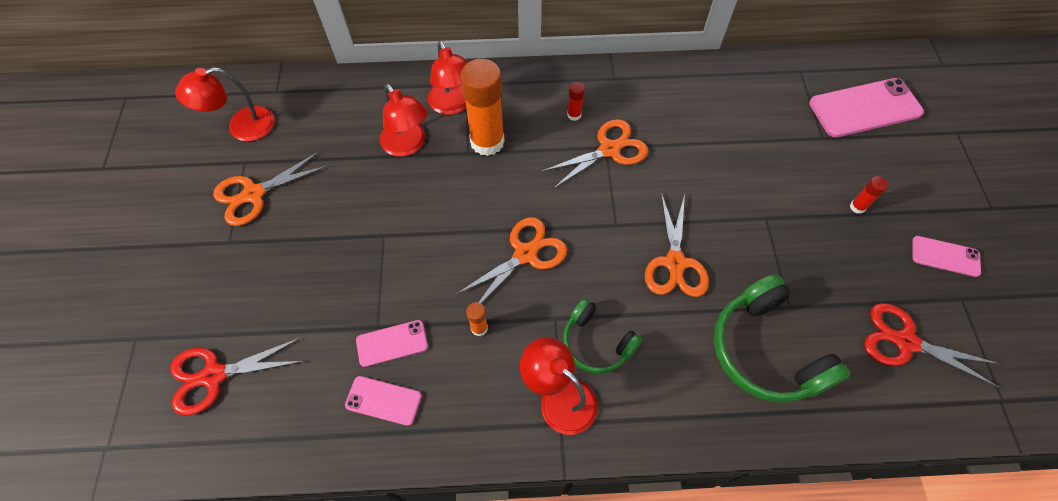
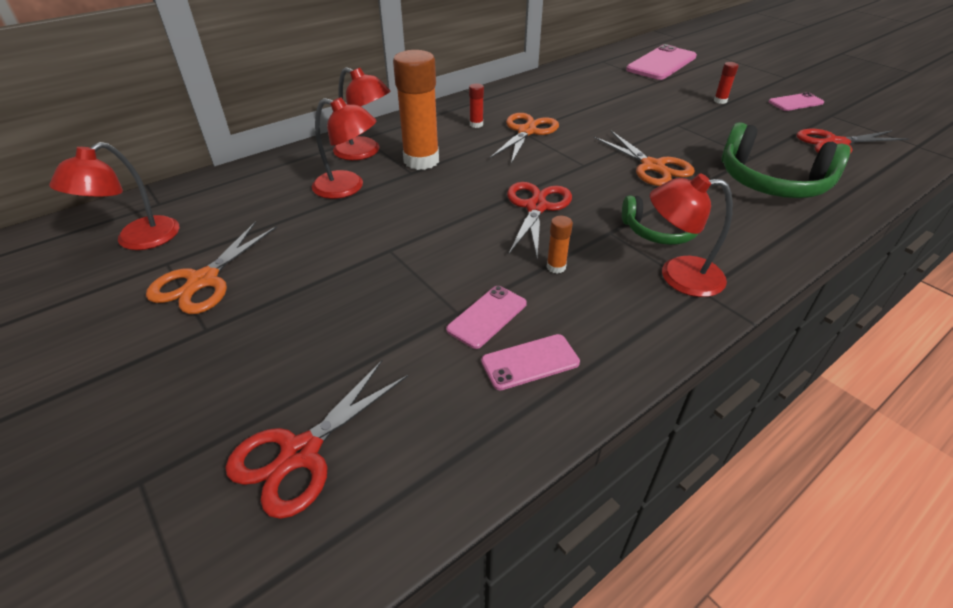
camera: 35 degrees left, 20 degrees down
(525, 254) = (536, 207): orange scissors -> red scissors

